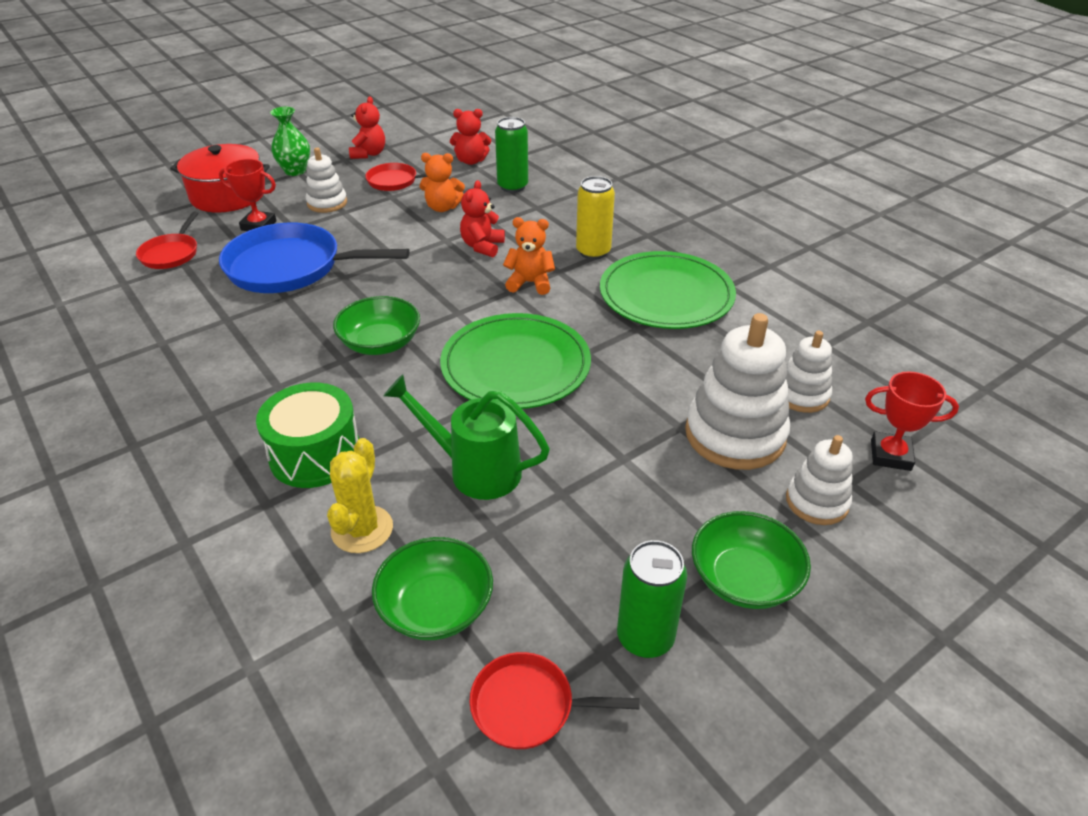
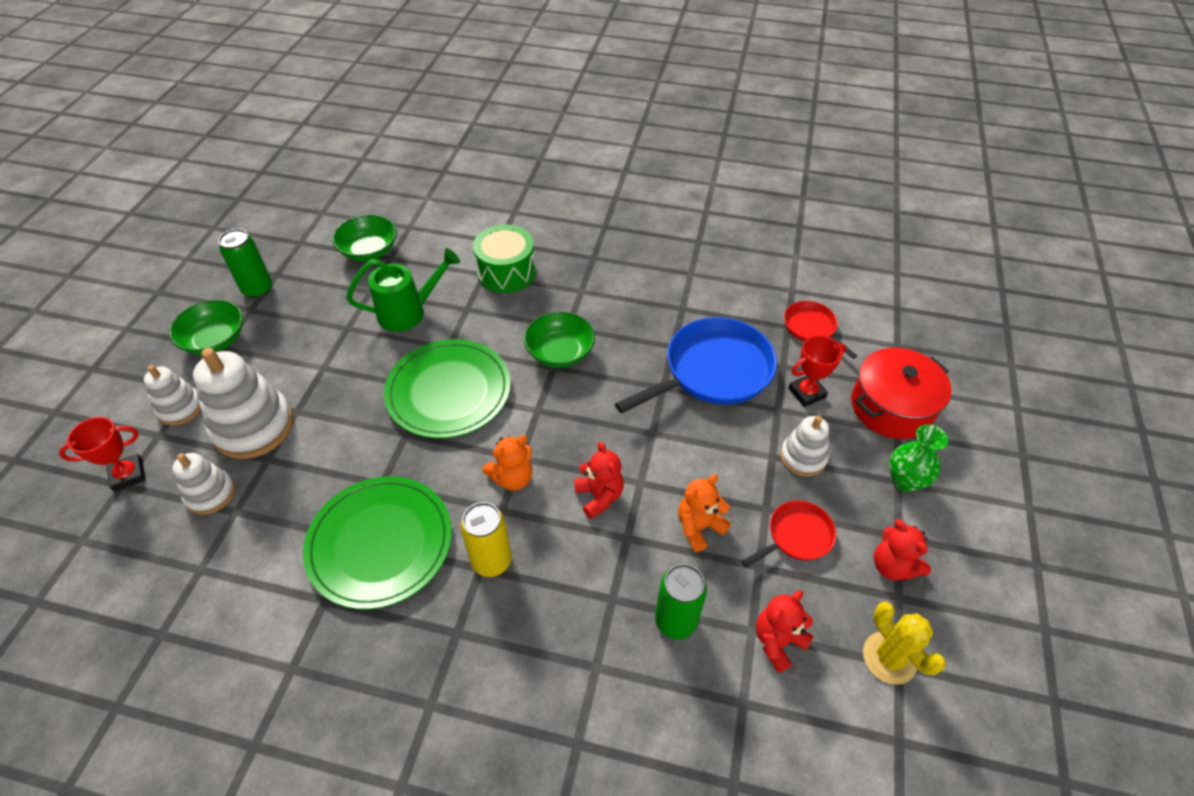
camera: 140 degrees right, 10 degrees up
(362, 529) = (438, 257): yellow cactus -> yellow cactus (889, 658)
(529, 706) = (298, 243): red pan -> none

